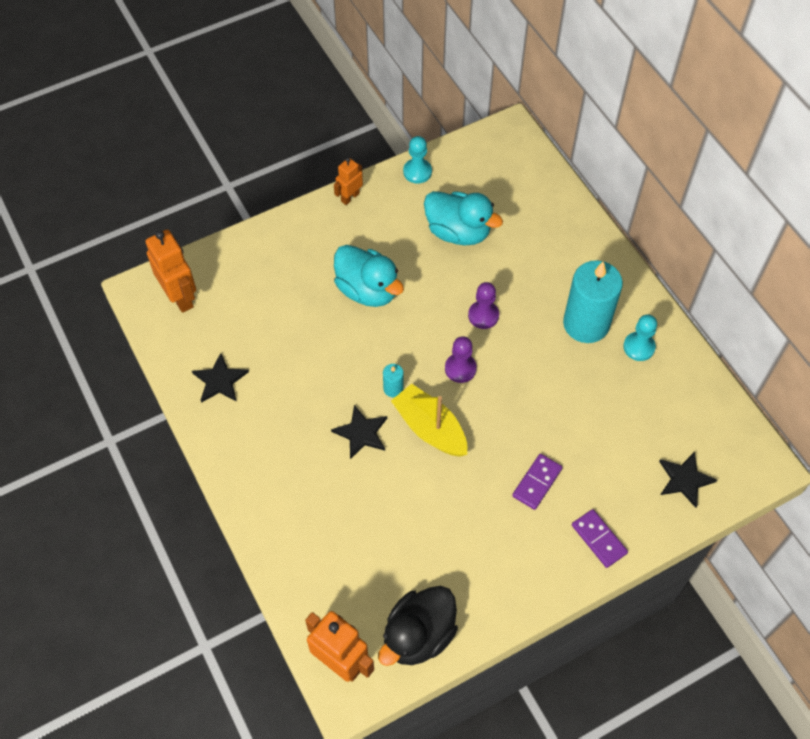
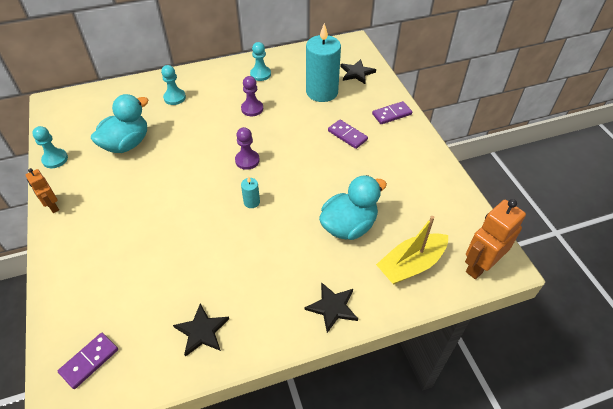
camera: 80 degrees left, 10 degrees down
(180, 297) = (89, 361): orange robot -> purple domino
(361, 433) = (286, 227): black star -> black star (332, 307)
(368, 290) = (153, 206): turquoise duck -> turquoise duck (349, 226)
(418, 635) = (457, 215): black duck -> none
(430, 428) = (292, 185): yellow boat -> yellow boat (411, 265)
(483, 315) = (207, 141): purple pawn -> purple pawn (252, 109)
(556, 256) = (174, 97): none -> turquoise pawn
(586, 324) = (234, 93): turquoise candle -> turquoise candle (322, 92)

